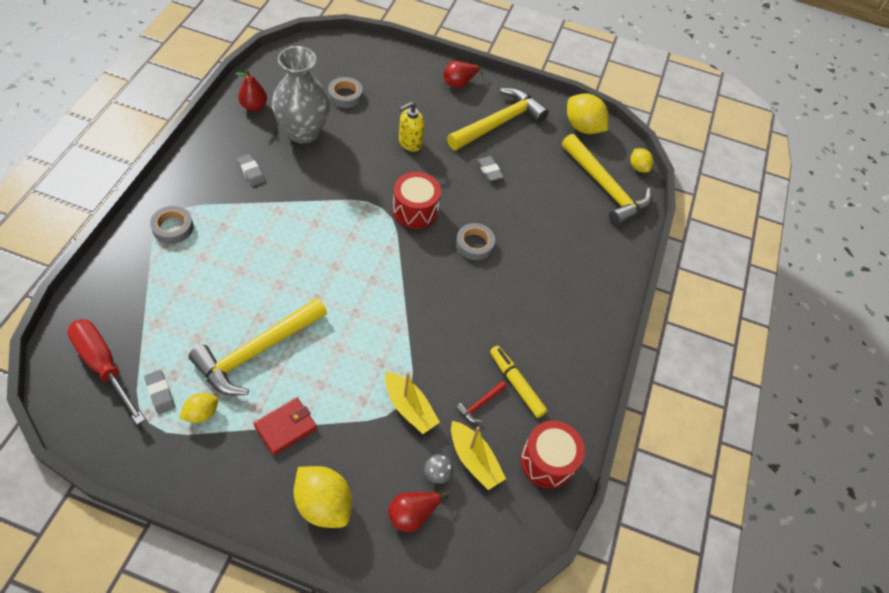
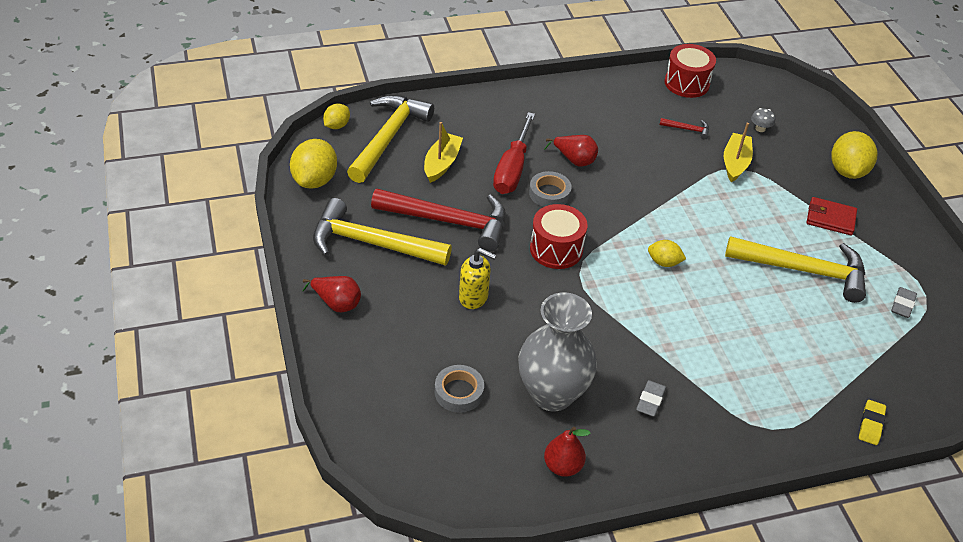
camera: 120 degrees left, 10 degrees down
(103, 366) = (932, 356): red screwdriver -> red screwdriver (512, 169)
(109, 271) = (871, 424): none -> yellow eraser
(173, 228) = (778, 413): grey tape -> none
(201, 413) = (882, 270): yellow lemon -> yellow lemon (664, 262)
(413, 514) = (798, 128): red pear -> red pear (574, 160)
(474, 460) = (729, 116): yellow boat -> yellow boat (441, 163)
(489, 170) = (449, 221): grey eraser -> red hammer
(516, 384) = (649, 118): yellow marker -> none

